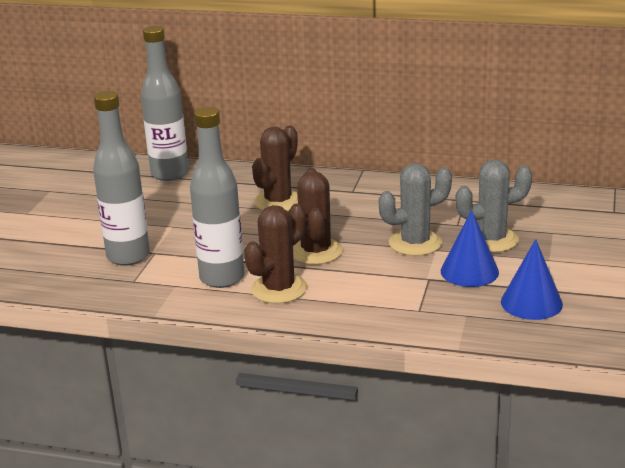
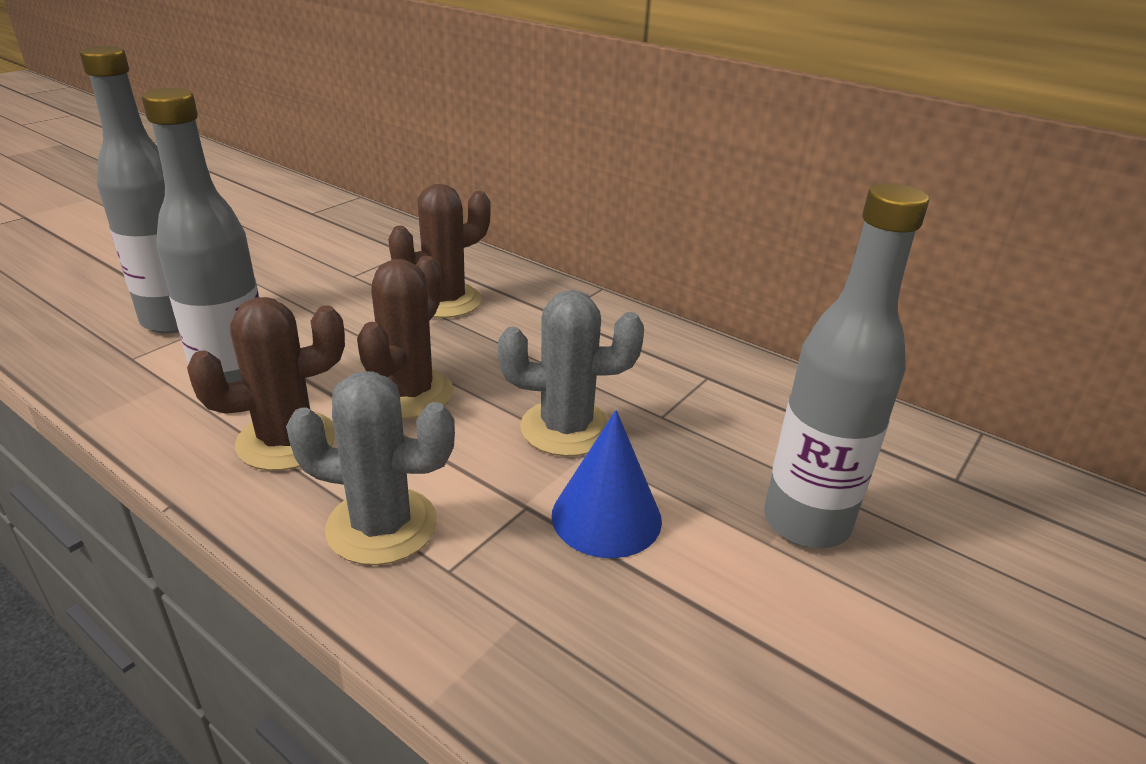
camera: 20 degrees right, 5 degrees up
(169, 174) = (364, 229): grey bottle -> grey bottle (806, 522)
(491, 240) = (695, 464): grey cactus -> grey cactus (382, 526)
(531, 303) = (664, 638): blue cone -> none

